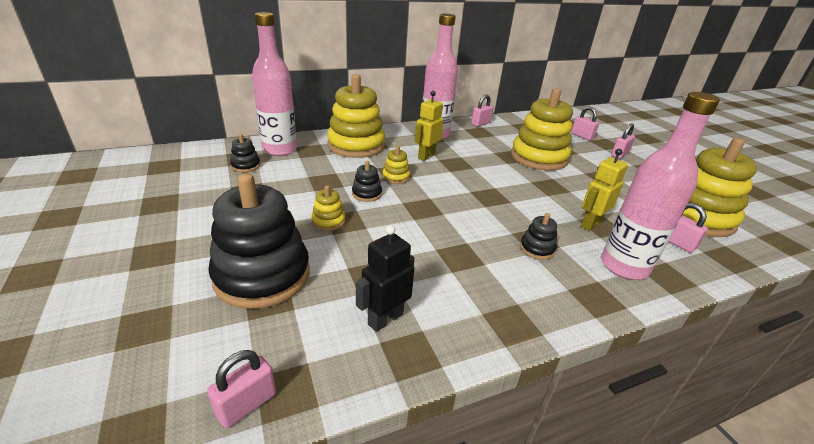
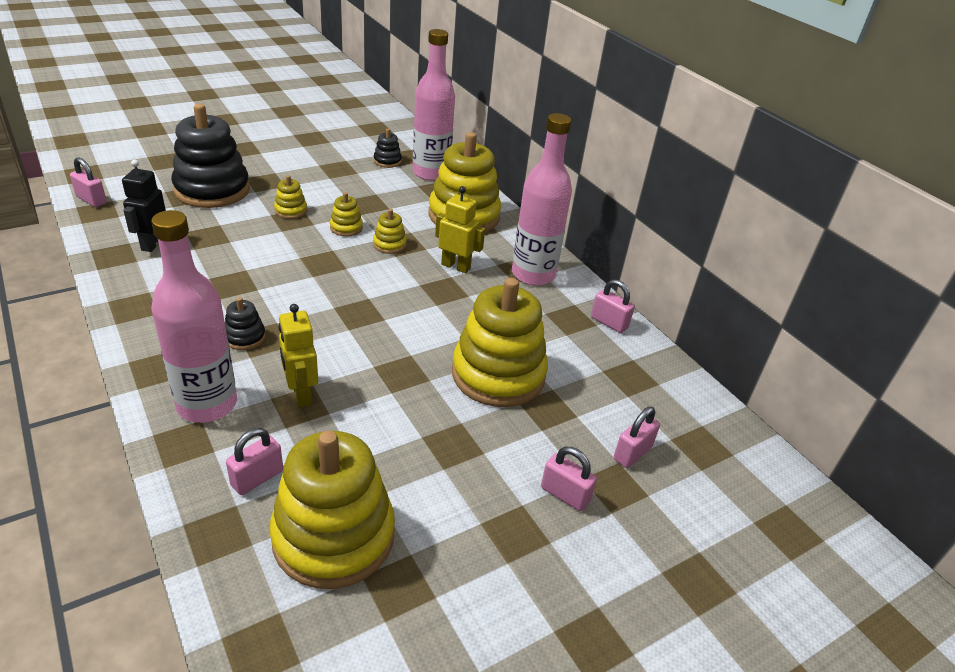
camera: 80 degrees right, 5 degrees up
(366, 194) = (346, 228): black stacking toy -> yellow stacking toy
(385, 319) = (152, 244): black robot -> black robot turned 120 degrees counterclockwise
(590, 224) = (301, 394): yellow robot -> yellow robot turned 150 degrees counterclockwise

